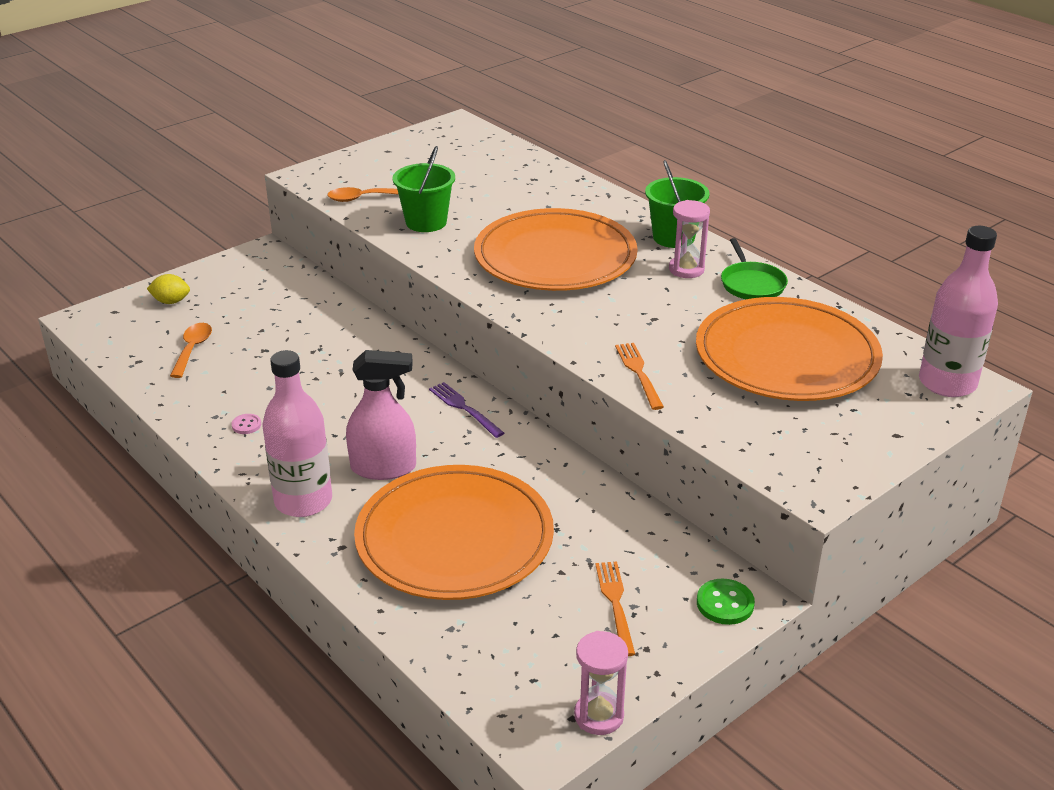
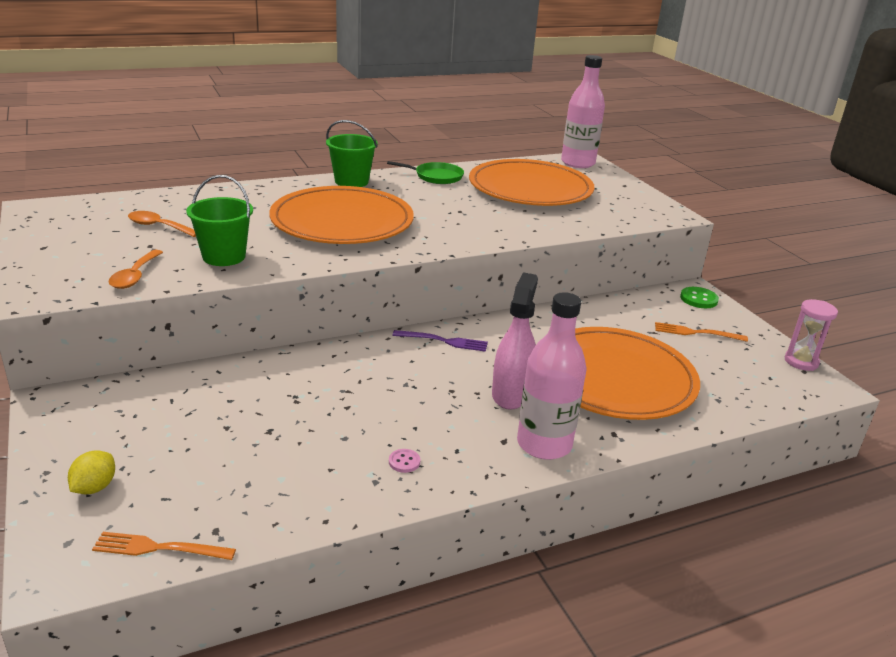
camera: 75 degrees left, 5 degrees down
(193, 349) = (225, 482): orange spoon -> orange spoon (158, 226)
(463, 408) = (444, 341): purple fork -> purple fork turned 150 degrees counterclockwise
(638, 373) = (528, 230): orange fork -> orange fork (158, 548)
(686, 269) = (401, 188): pink hourglass -> none

